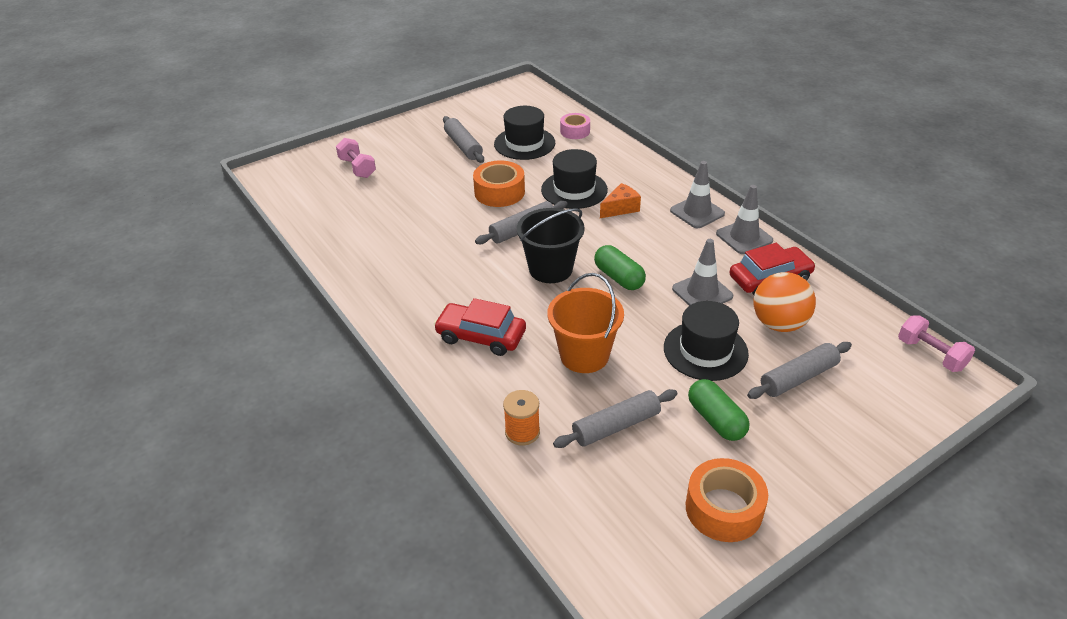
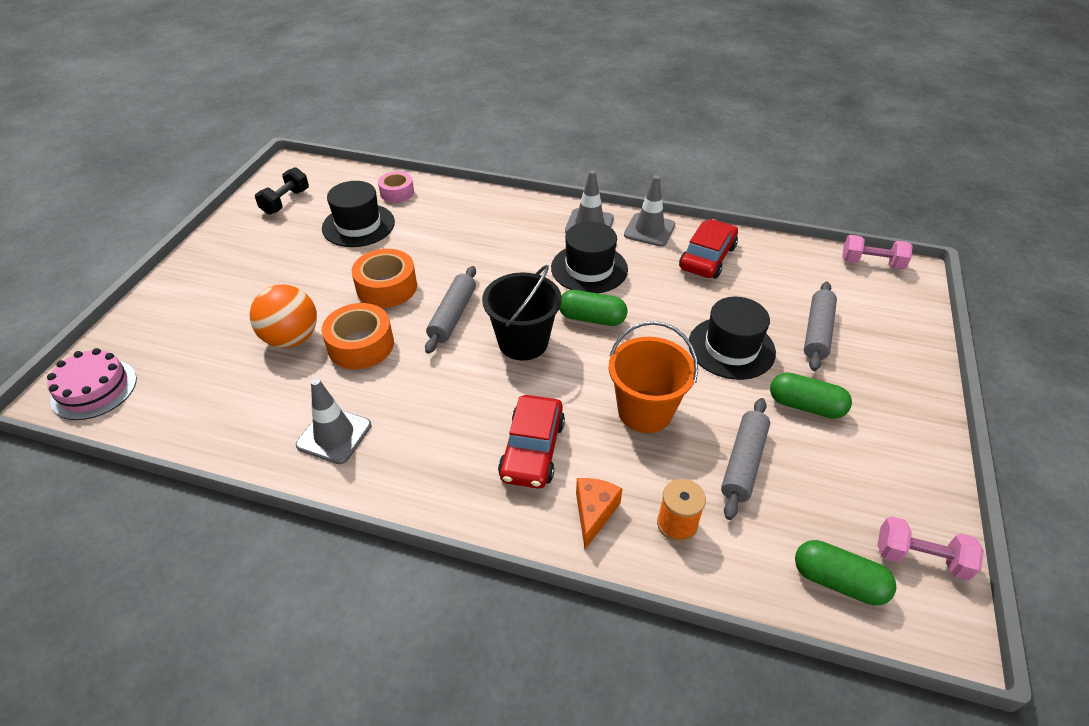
camera: 40 degrees left, 5 degrees up
(284, 177) = (94, 389): none -> pink cake
(357, 168) = (187, 333): pink dumbbell -> pink dumbbell (920, 558)
(463, 146) = (293, 255): grey rolling pin -> none
(481, 336) = (532, 450): red car -> red car turned 60 degrees counterclockwise
(494, 109) = (285, 202): none -> black dumbbell
(574, 190) = (459, 252): black hat -> black hat (589, 268)
(591, 534) = (838, 581): none -> green capsule
(620, 208) = (521, 251): orange cheese -> orange cheese (594, 513)
(702, 292) = (672, 296): grey traffic cone -> grey traffic cone (334, 435)
(723, 509) = (895, 481): orange tape -> orange tape (361, 345)
(779, 324) = (755, 293): orange ball -> orange ball (292, 338)

